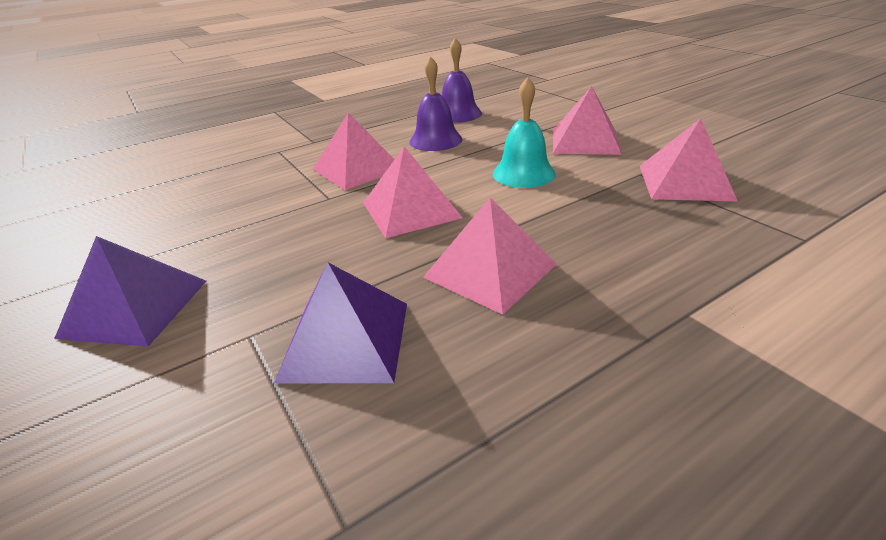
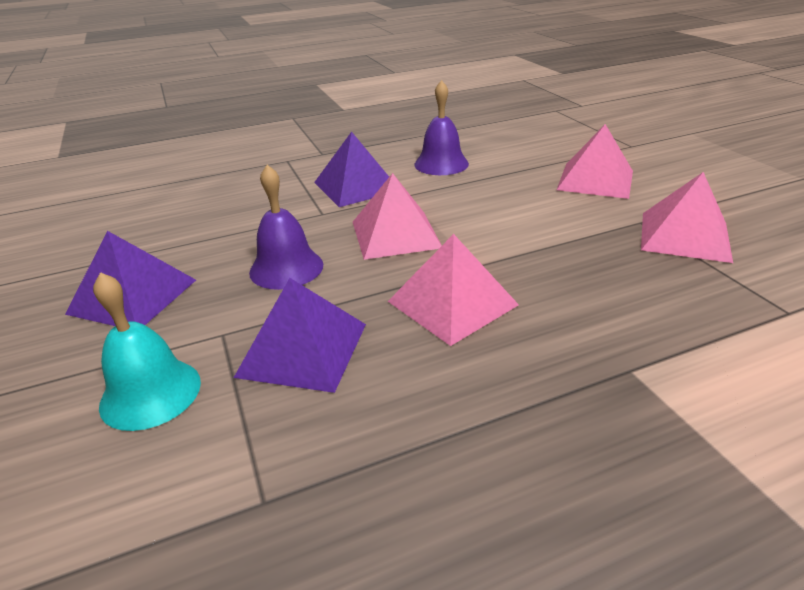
camera: 10 degrees right, 0 degrees up
(357, 168) = (356, 186): pink pyramid -> purple pyramid
(458, 114) = (473, 137): purple bell -> purple bell (286, 268)
(523, 173) = (518, 208): turquoise bell -> turquoise bell (150, 393)

